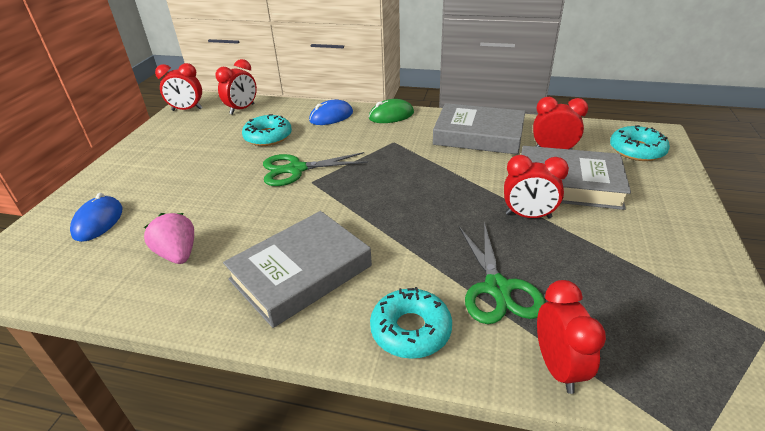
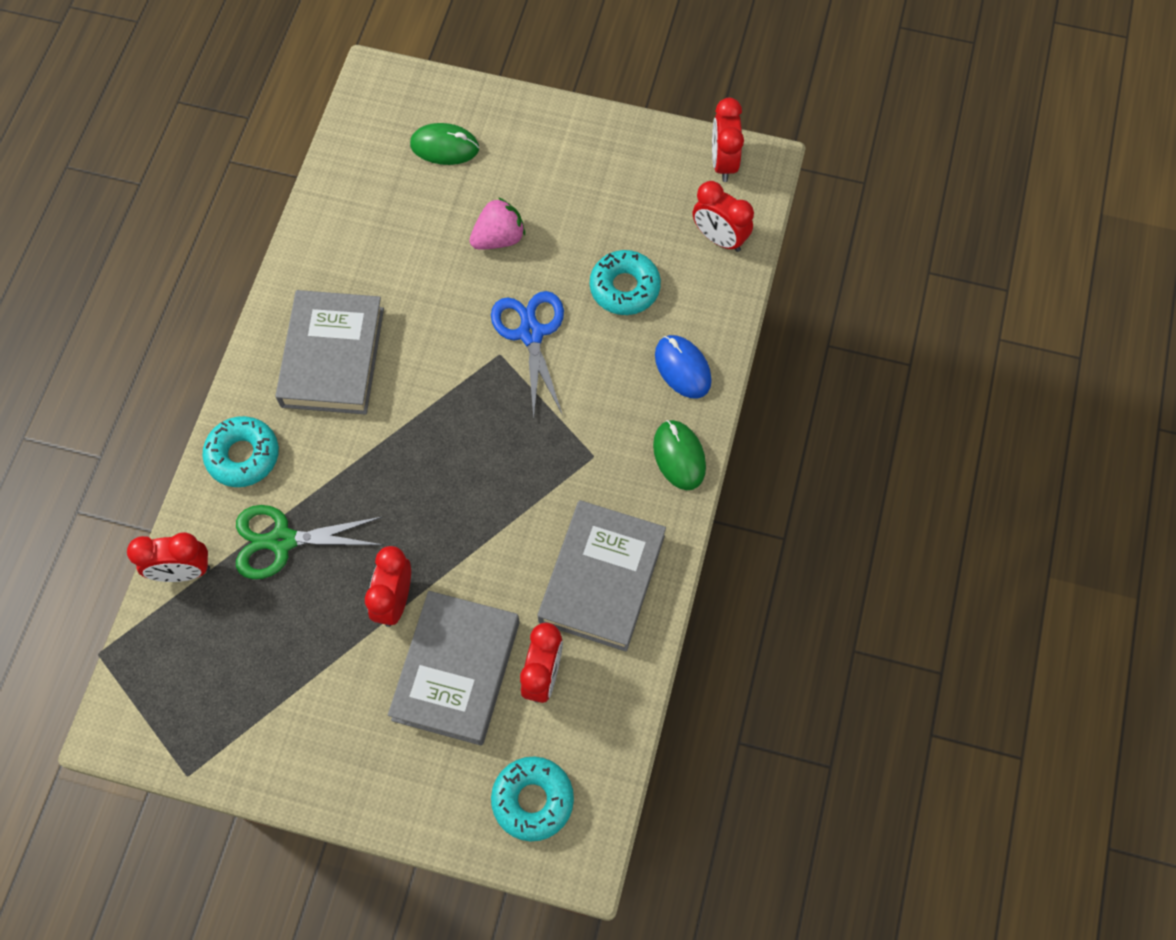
camera: 90 degrees right, 30 degrees up
(98, 221) = (444, 146): blue mouse -> green mouse
(178, 254) = (378, 239): pink strawberry -> pink strawberry (499, 238)
(296, 169) = (531, 333): green scissors -> blue scissors
(301, 272) = (333, 357): grey book -> grey book turned 45 degrees clockwise

